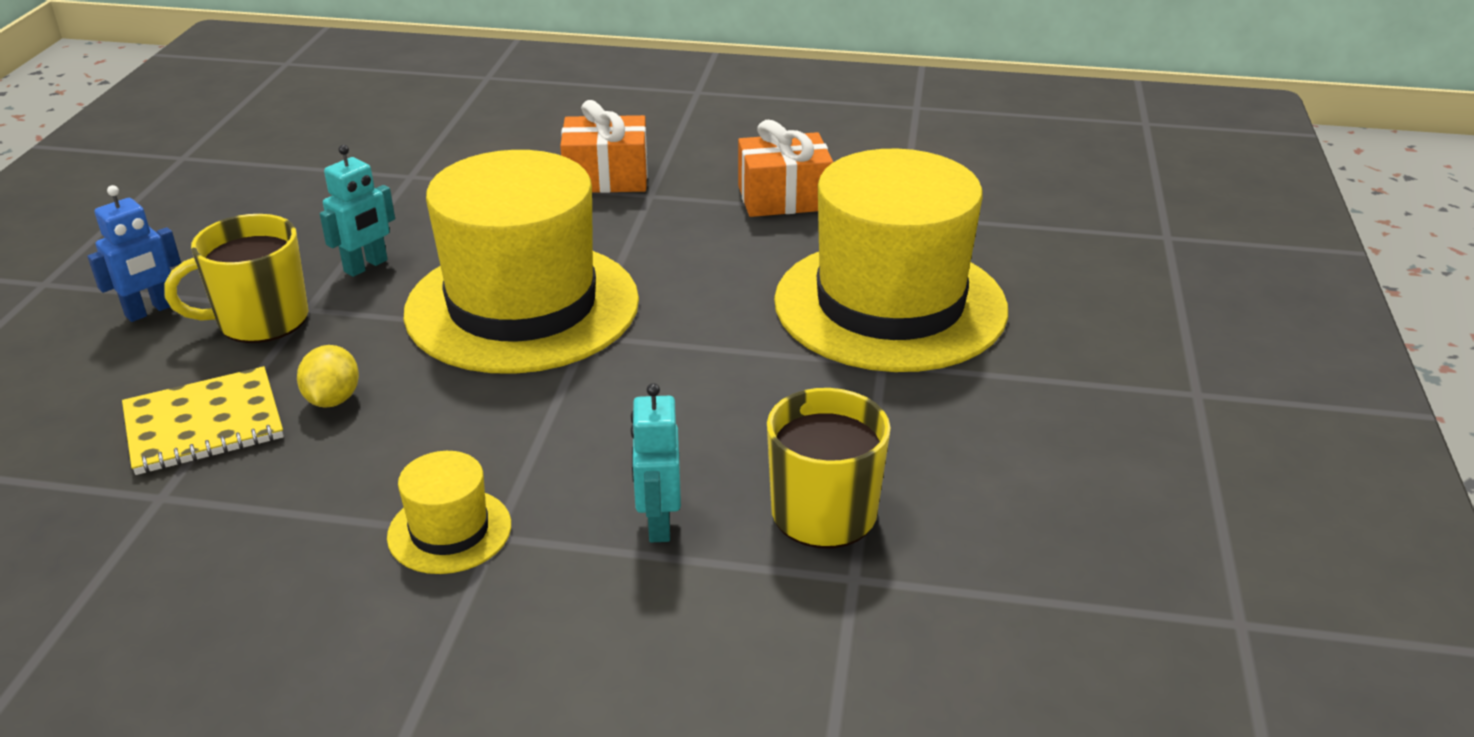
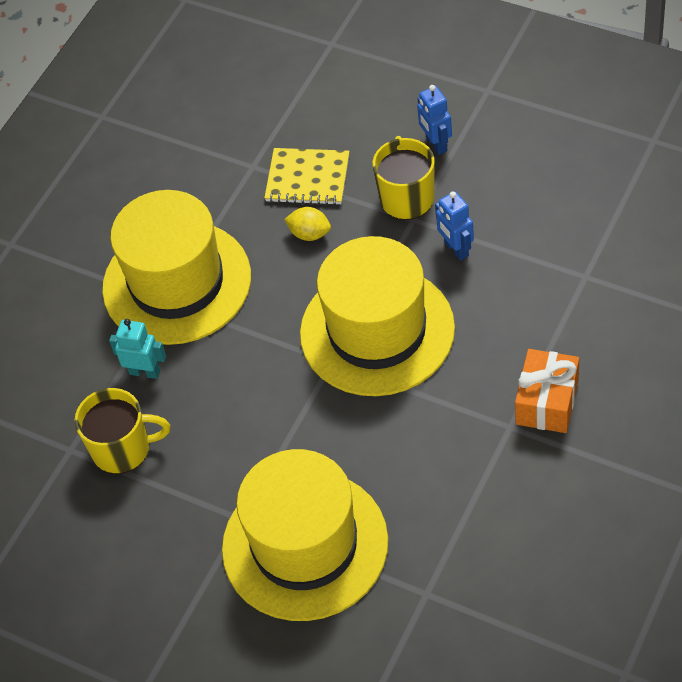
camera: 115 degrees right, 20 degrees up
(204, 424) = (307, 178): yellow notebook -> yellow notebook turned 75 degrees counterclockwise
(366, 266) = (456, 249): turquoise robot -> blue robot
(449, 531) = (177, 282): yellow hat -> yellow hat, size x2.37
(783, 198) = (478, 517): orange gift -> none

